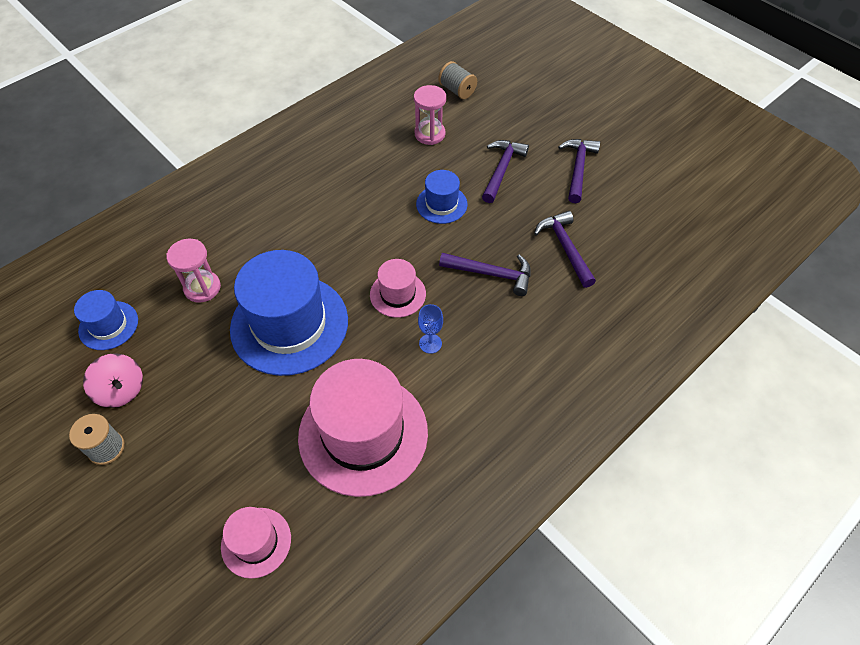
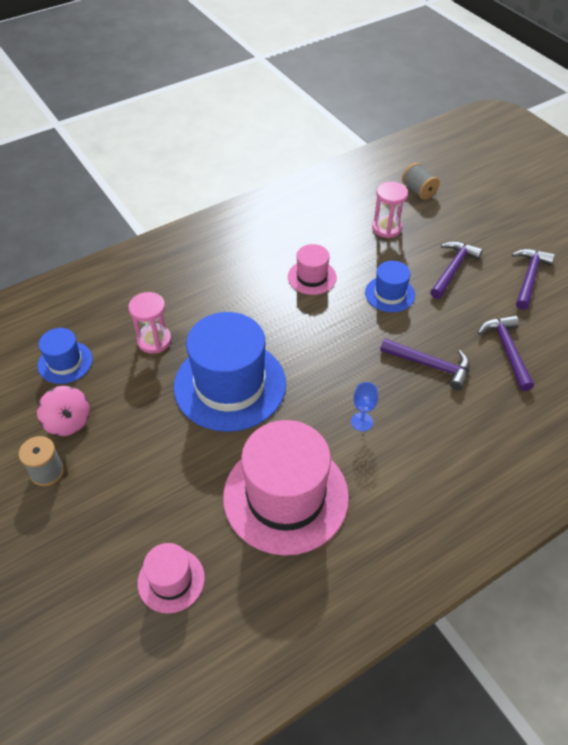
camera: 10 degrees right, 5 degrees down
(397, 294) = (336, 371): pink hat -> pink hat (312, 277)

